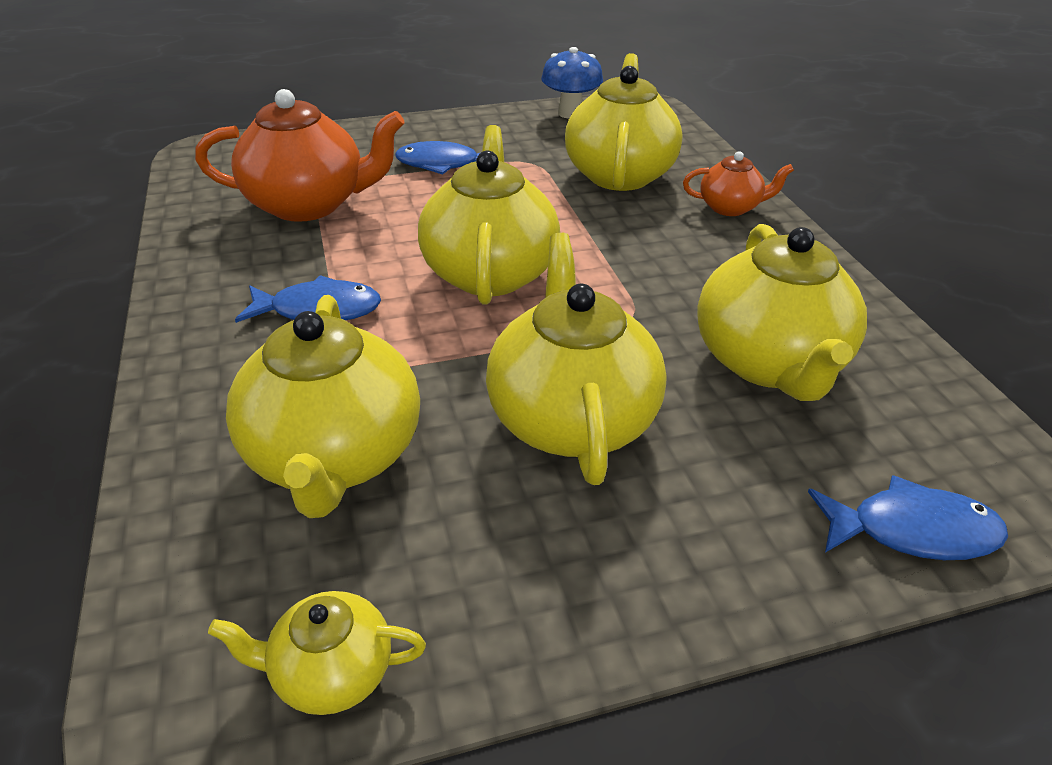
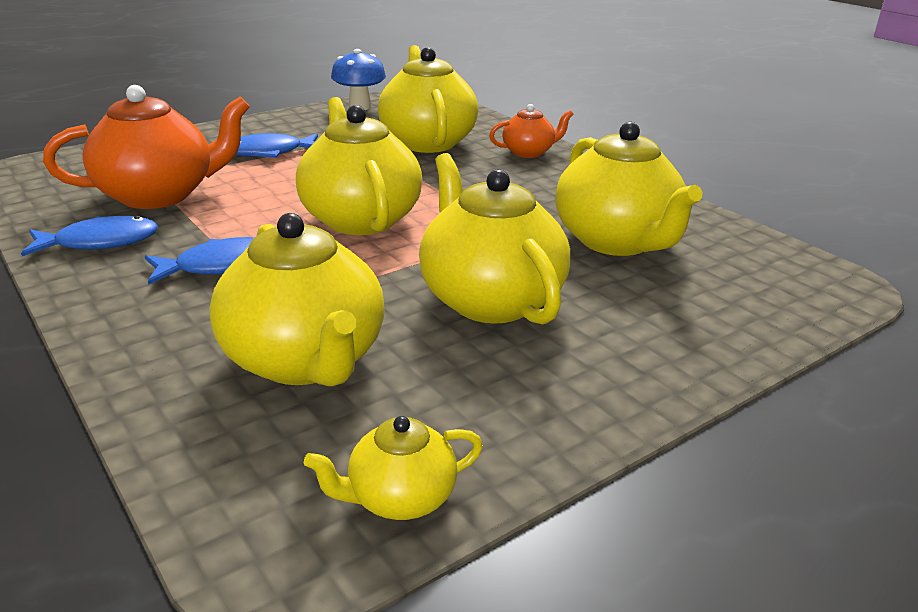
camera: 20 degrees left, 10 degrees down
(912, 530) = (773, 318): blue fish -> blue fish (100, 242)

